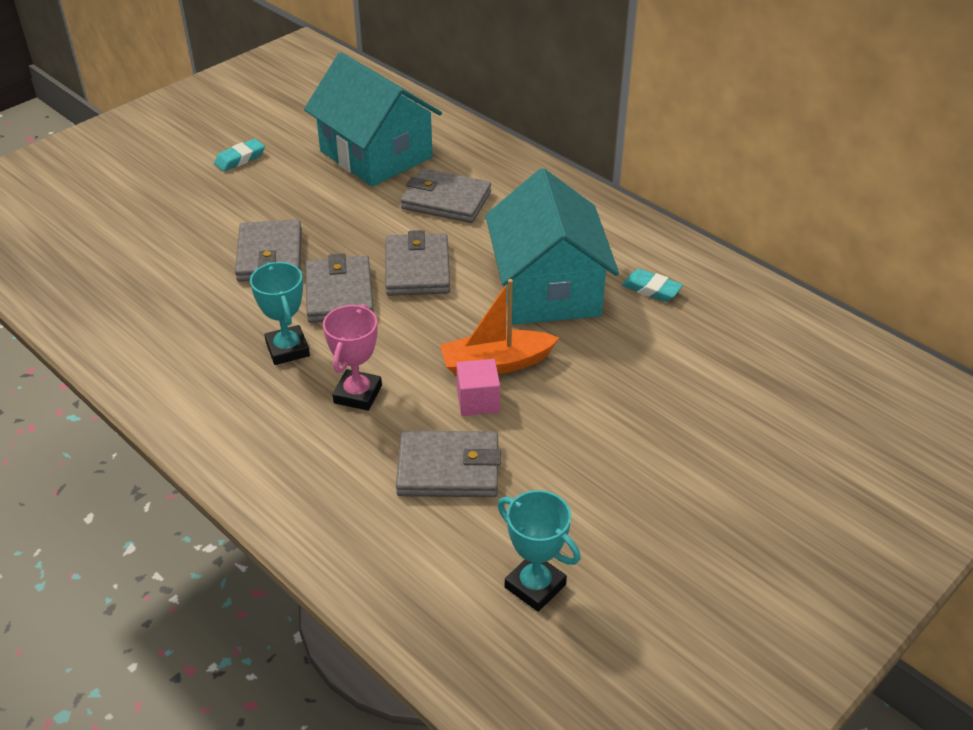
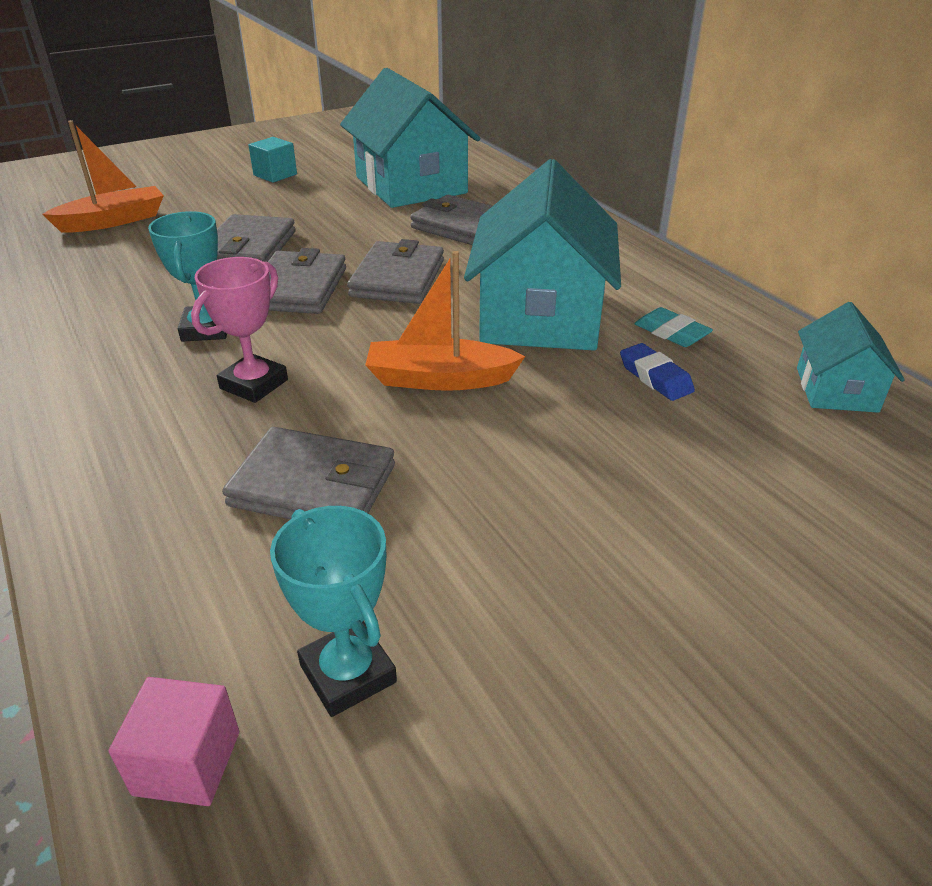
camera: 15 degrees right, 5 degrees down
(122, 242) = (113, 221): none -> orange boat
(240, 159) = (275, 175): turquoise eraser -> turquoise cube
(478, 401) = (395, 414): pink cube -> pink cube (187, 763)
(651, 333) = (655, 377): none -> blue eraser
(777, 321) = (836, 389): none -> turquoise house

